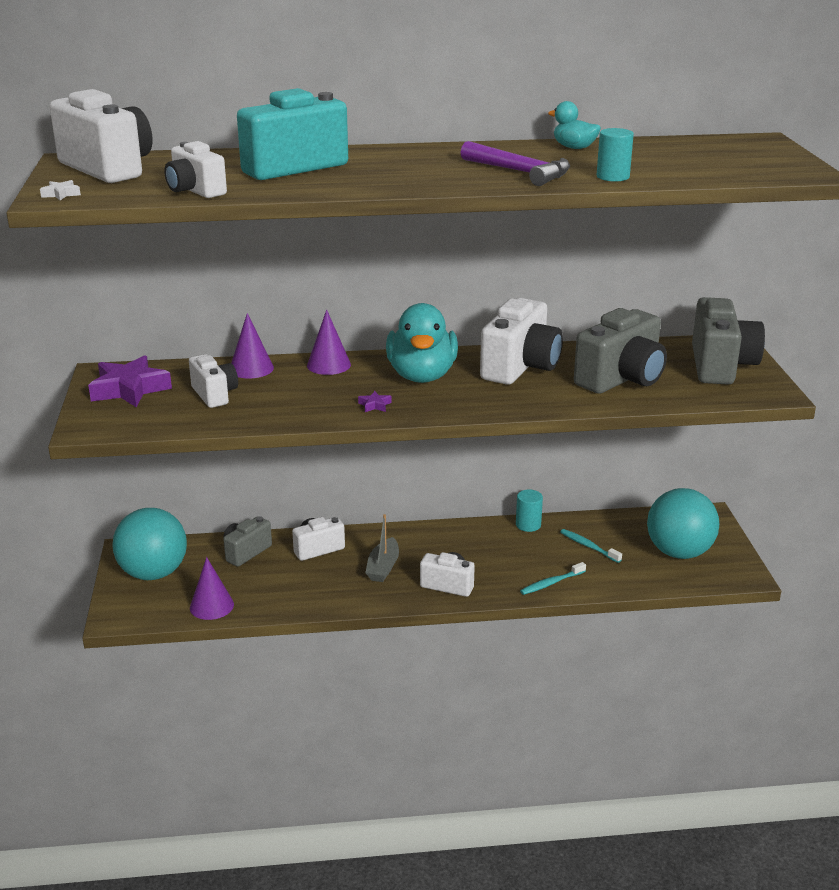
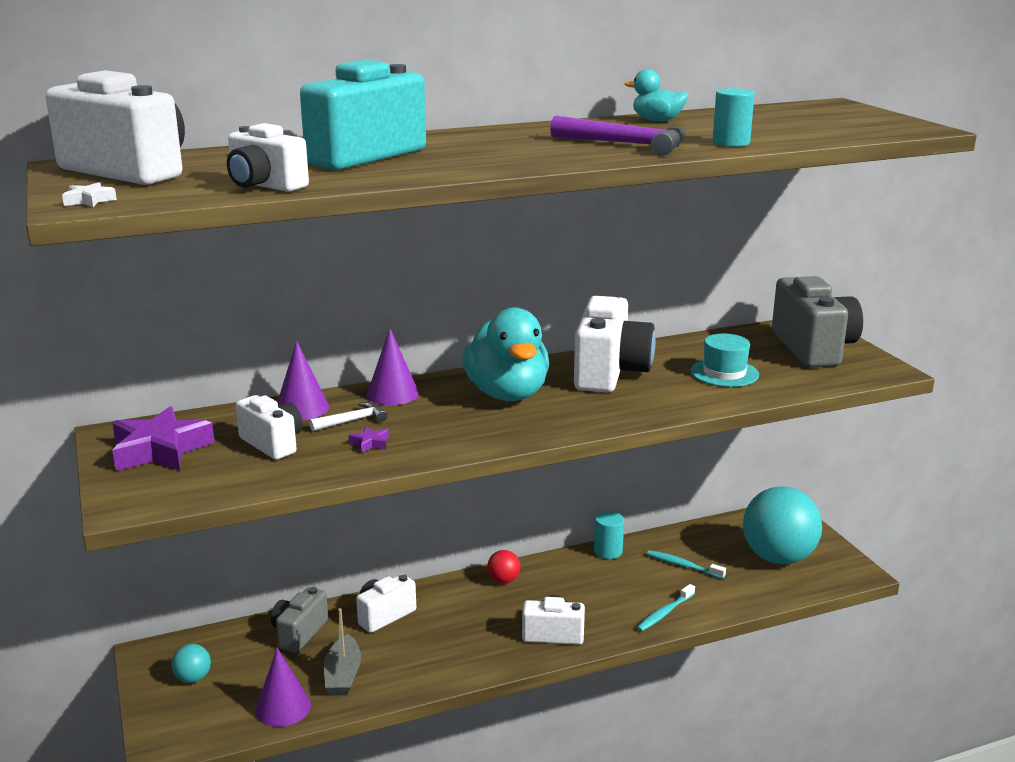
camera: 15 degrees left, 5 degrees down
(153, 573) = (193, 678): turquoise ball -> turquoise ball, size x0.42
(285, 383) = (352, 421): none -> white hammer
(375, 405) = (473, 433): purple star -> purple star (370, 443)
(383, 567) = (470, 625): grey boat -> grey boat (343, 675)
(427, 536) = (503, 580): none -> red ball
(621, 379) = (724, 373): grey camera -> turquoise hat

